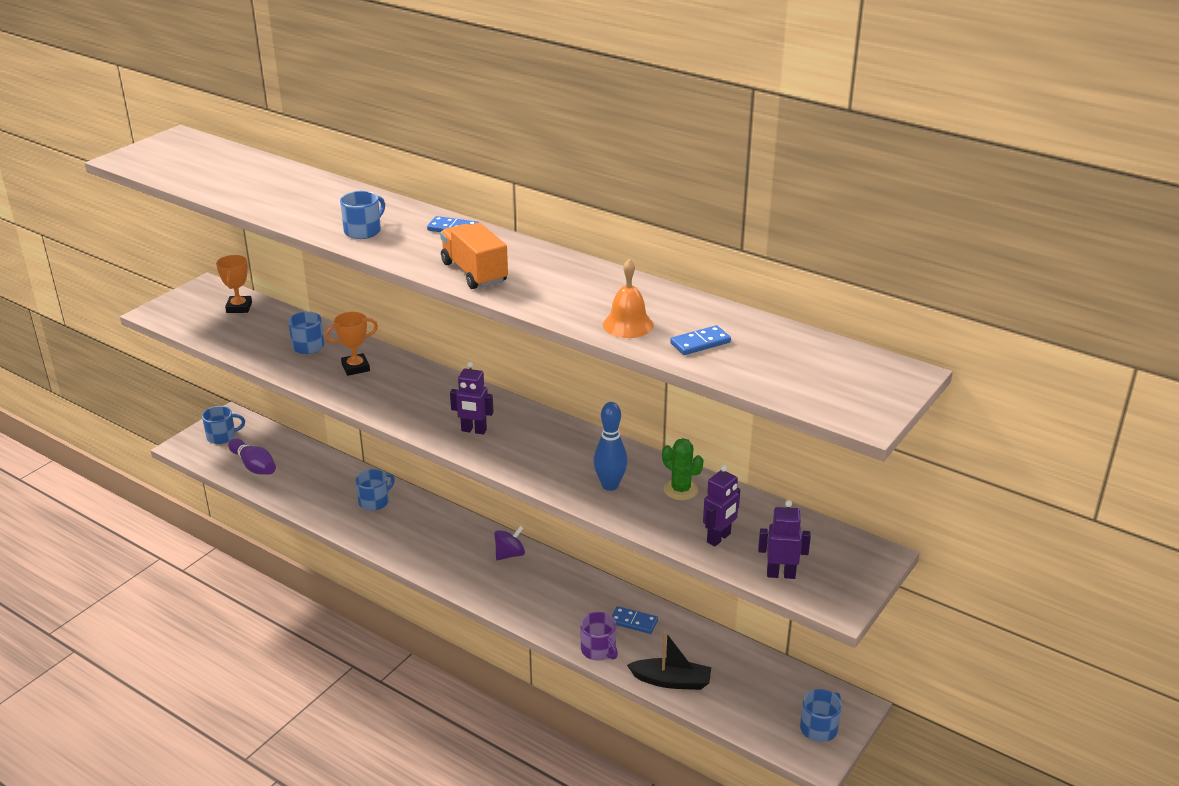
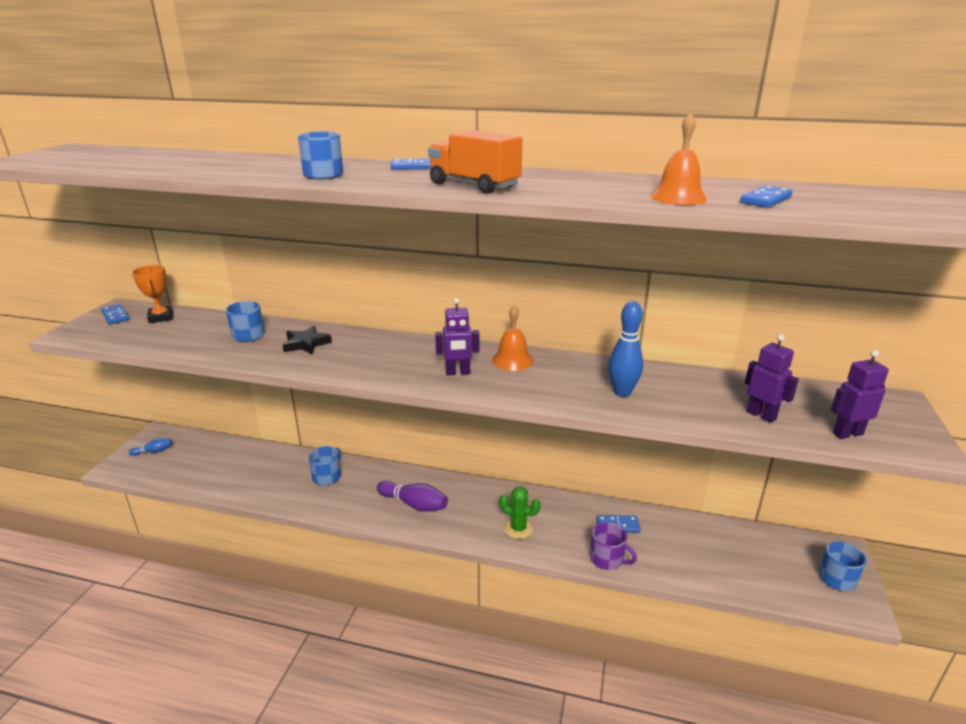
camera: 20 degrees left, 5 degrees down
(200, 298) = (115, 316): none -> blue domino
(222, 436) = (153, 451): blue mug -> blue bowling pin
(254, 466) = (195, 470): purple bowling pin -> purple bowling pin (414, 504)
(355, 367) = (306, 344): orange trophy -> black star
(509, 554) = (474, 494): purple spinning top -> none
(535, 427) = (512, 360): none -> orange bell
(671, 681) = (688, 570): black boat -> none
(680, 490) = (685, 384): green cactus -> green cactus (518, 528)
(719, 538) = (761, 415): purple robot -> purple robot turned 60 degrees counterclockwise

